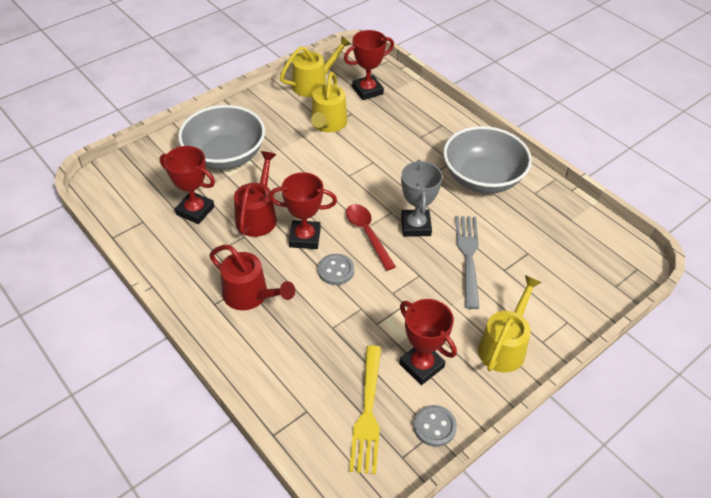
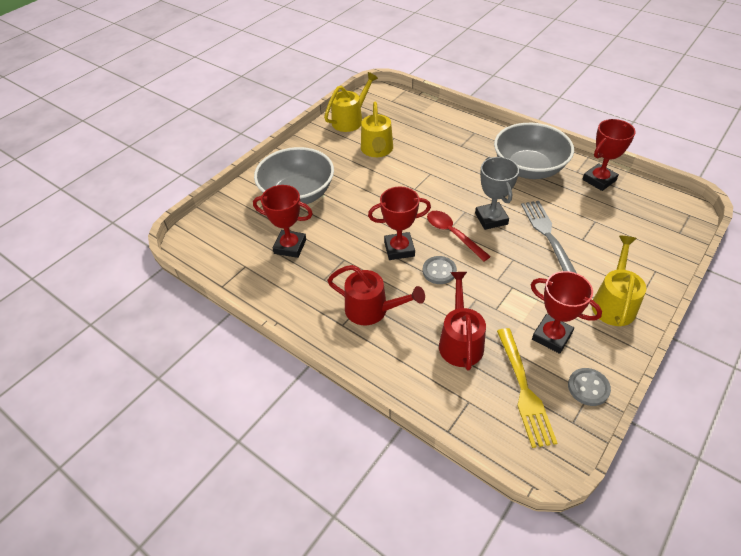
camera: 10 degrees left, 0 degrees up
(258, 216) = (349, 239): red watering can -> red watering can (460, 341)
(367, 90) = (399, 117): red trophy -> red trophy (599, 180)

